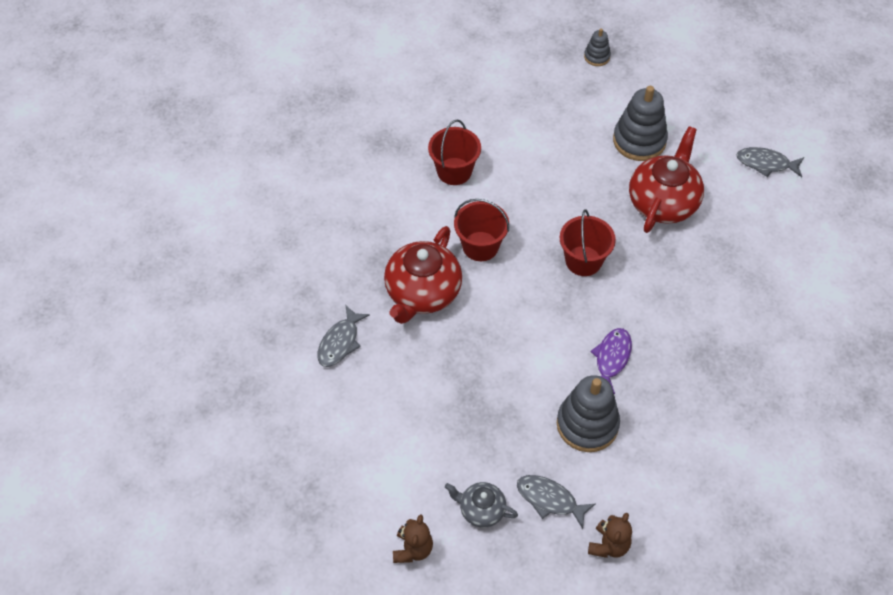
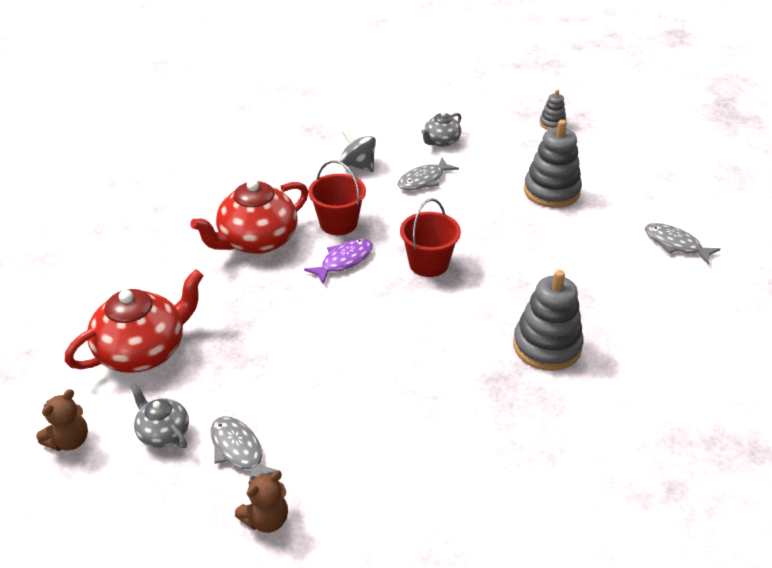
camera: 25 degrees right, 15 degrees down
(340, 342) = (154, 253): grey fish -> grey fish (423, 180)
(454, 171) = (358, 165): red bucket -> grey spinning top
(511, 114) = (441, 141): none -> grey teapot
(587, 424) = (329, 398): grey stacking toy -> grey stacking toy (547, 346)
(611, 358) = (398, 350): purple fish -> purple fish (344, 261)
(663, 202) = (543, 243): red teapot -> red teapot (143, 351)

